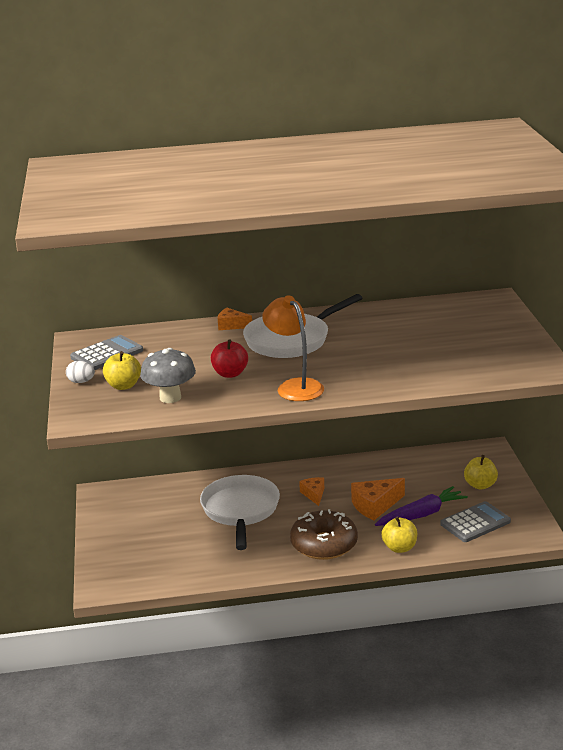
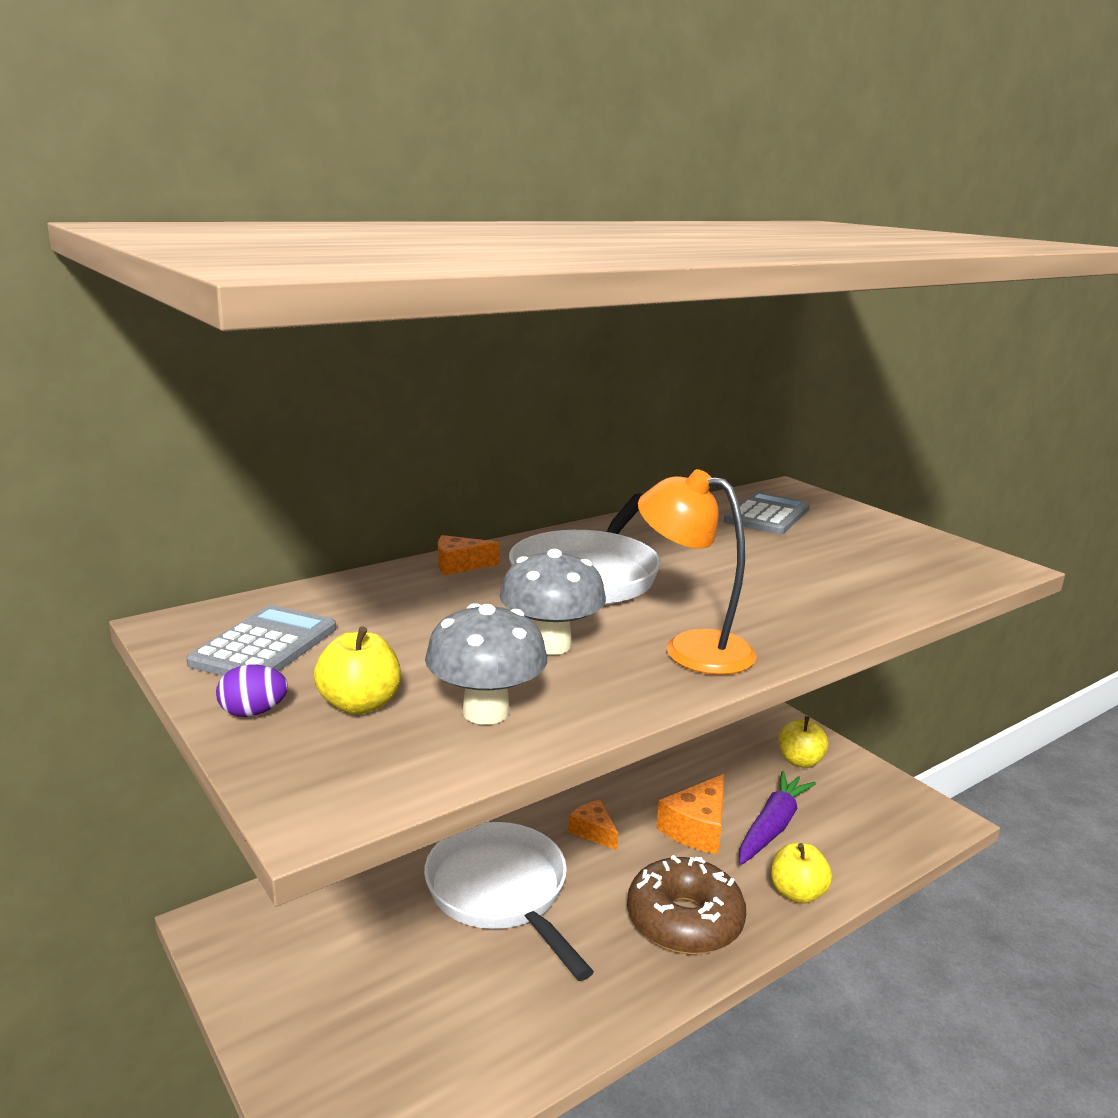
camera: 30 degrees left, 5 degrees down
(81, 382) = (253, 712): white egg -> purple egg
(230, 374) = (551, 645): red apple -> grey mushroom
(475, 523) = (852, 821): grey calculator -> grey calculator (767, 515)

